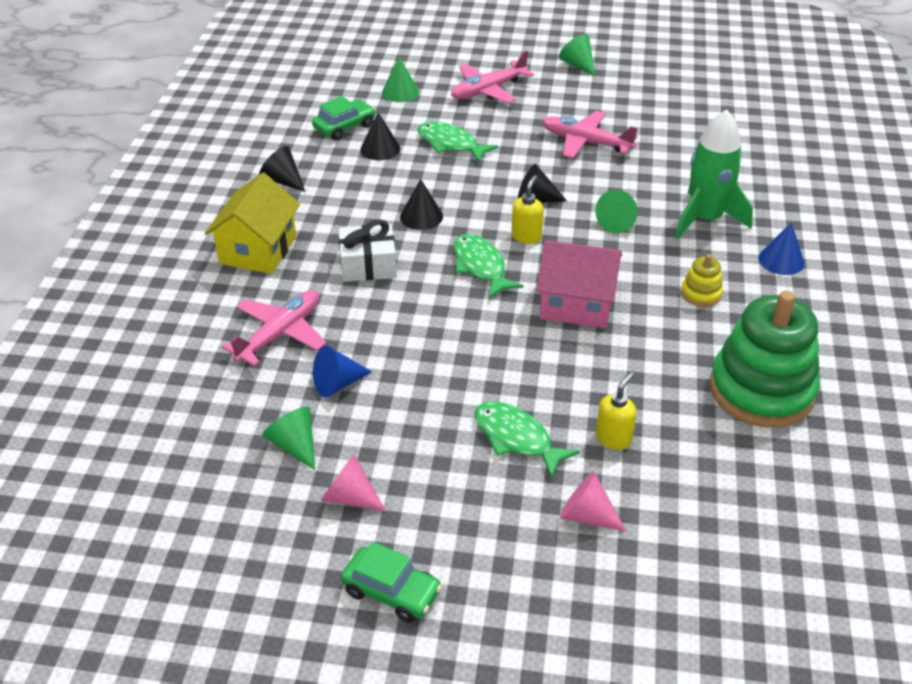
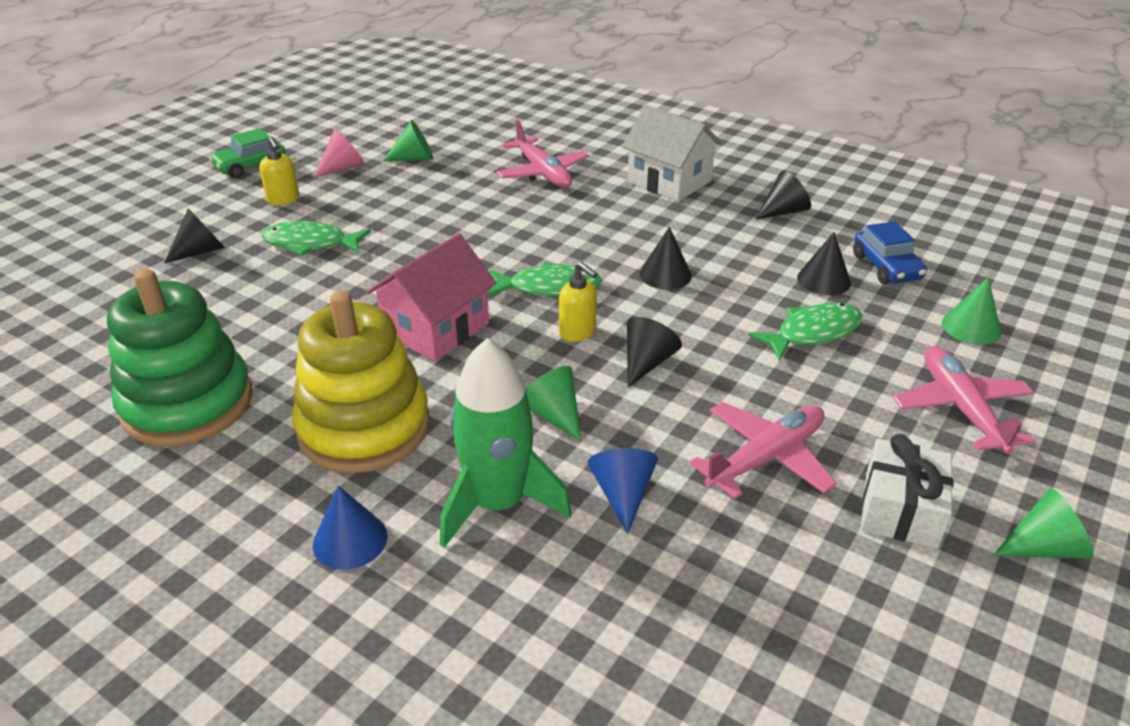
camera: 115 degrees right, 5 degrees down
(258, 250) = (669, 181): yellow house -> white house
(337, 384) = (459, 184): blue cone -> blue cone (622, 494)
(344, 127) = (886, 267): green car -> blue car
(368, 265) = (603, 227): white gift -> white gift (900, 509)
(517, 438) = (310, 243): green fish -> green fish turned 150 degrees counterclockwise
(586, 515) = (201, 251): pink cone -> black cone
(613, 438) = (251, 289): yellow soap dispenser -> yellow soap dispenser (283, 200)
(701, 294) = (364, 427): yellow stacking toy -> yellow stacking toy, size x2.34

